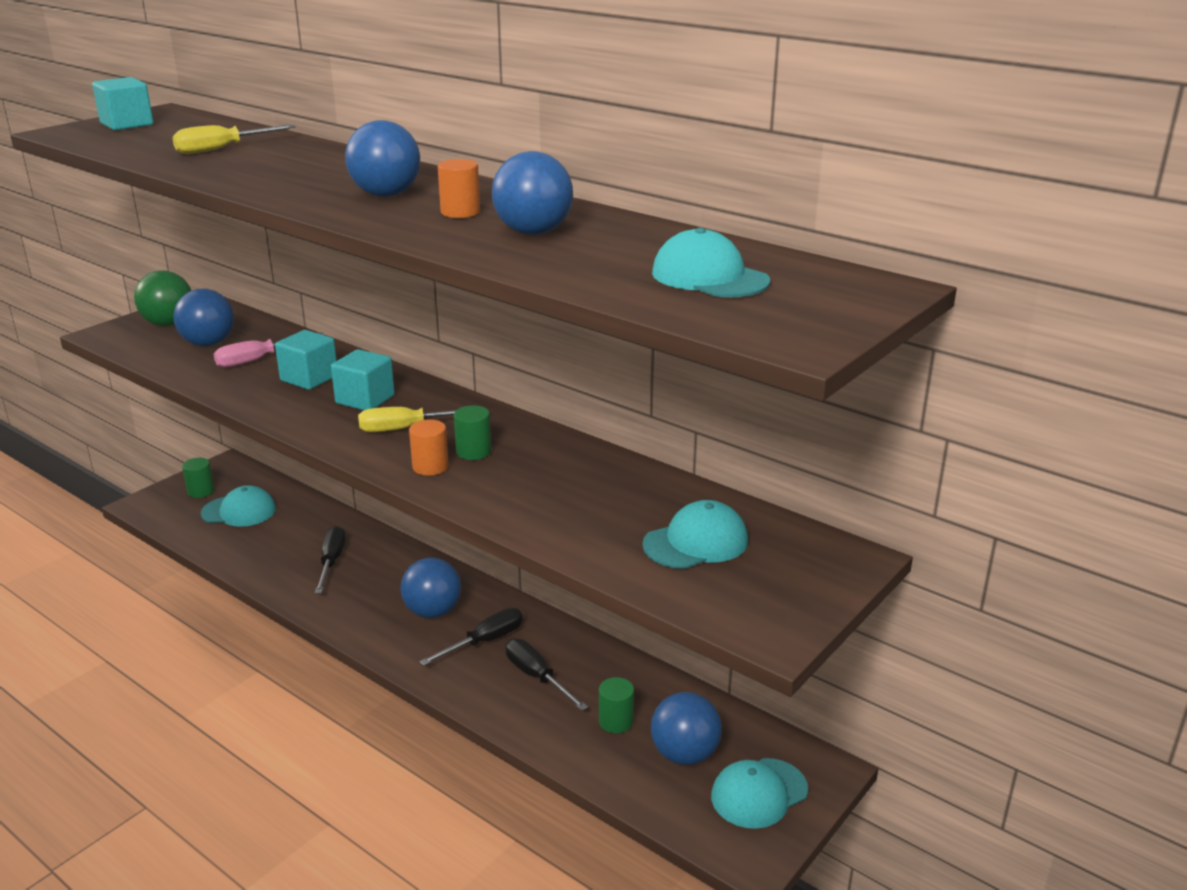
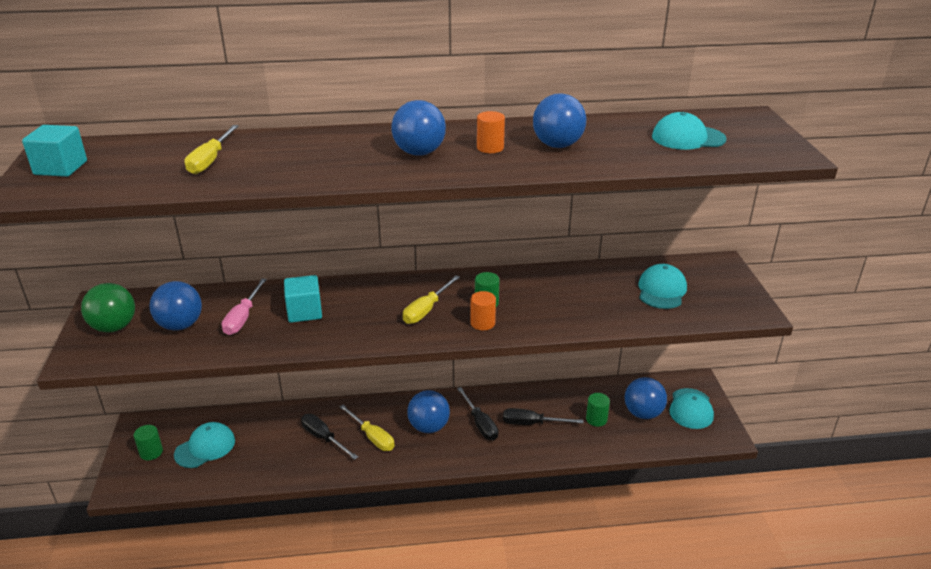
camera: 45 degrees left, 5 degrees up
(365, 399) = (367, 306): turquoise cube -> none
(370, 587) = (372, 437): none -> yellow screwdriver
(485, 641) = (480, 424): black screwdriver -> black screwdriver turned 150 degrees clockwise

